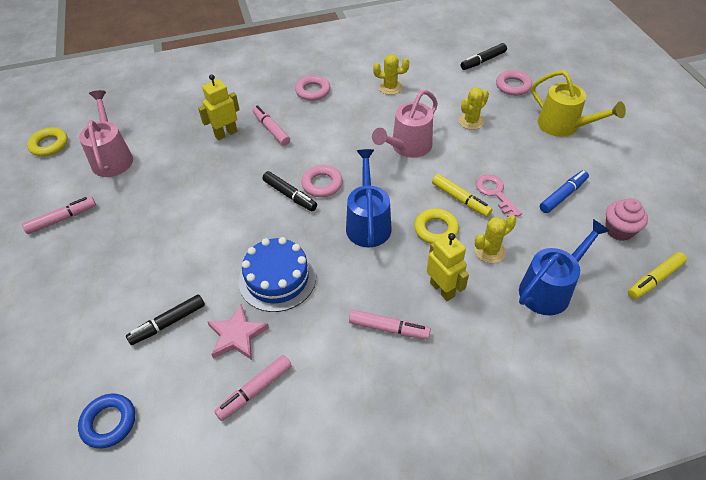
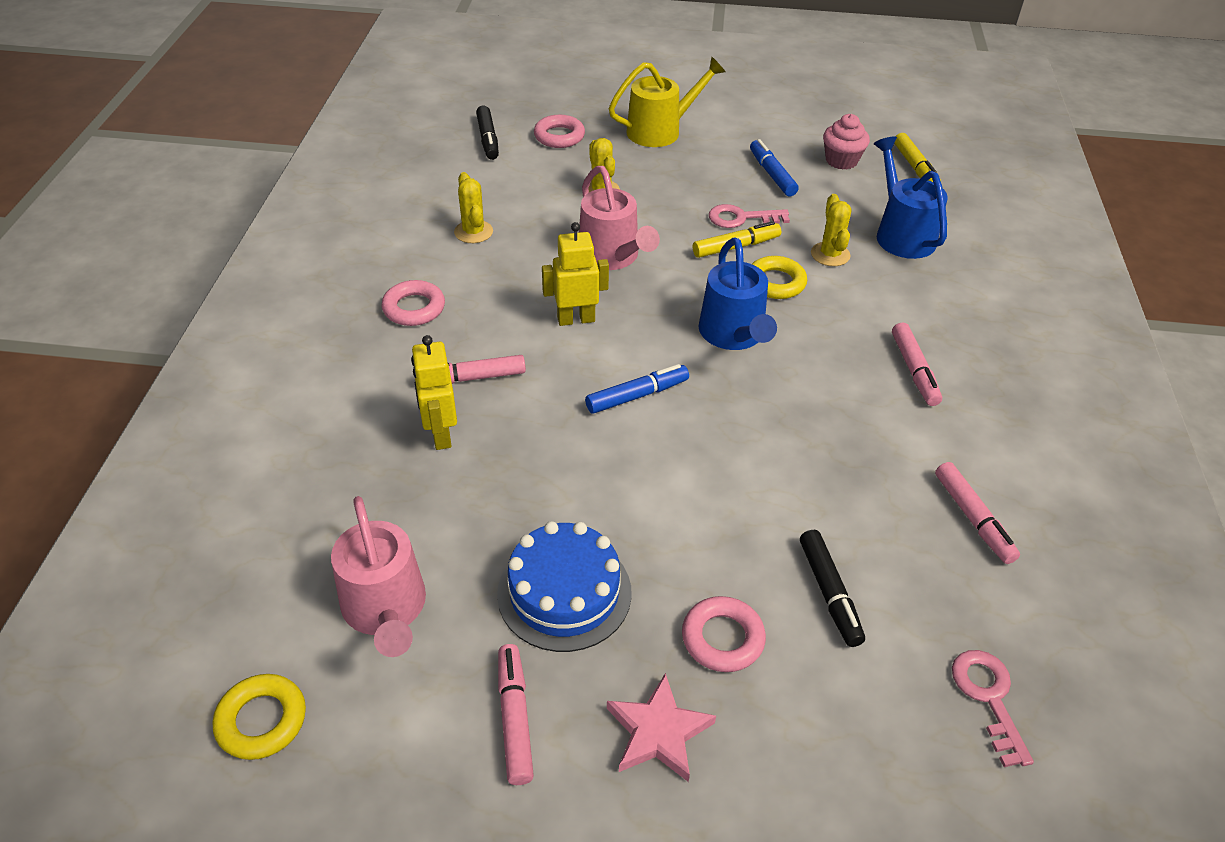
camera: 70 degrees left, 5 degrees down
(109, 422) = (989, 698): blue ring -> pink key
(112, 157) = (386, 610): pink watering can -> pink watering can turned 120 degrees counterclockwise
(237, 335) = (879, 517): pink star -> pink star (658, 732)
(277, 278) = (793, 450): blue cake -> blue cake (564, 592)
(290, 195) = (637, 395): black marker -> blue marker
(322, 184) = (634, 357): pink ring -> pink ring (722, 638)
(368, 223) = (734, 335): blue watering can -> blue watering can turned 120 degrees counterclockwise
(388, 328) = (914, 370): pink marker -> pink marker turned 135 degrees clockwise
(390, 87) = (473, 232): yellow cactus -> yellow cactus turned 45 degrees counterclockwise
(442, 289) = (872, 309): yellow robot -> yellow robot (576, 319)

